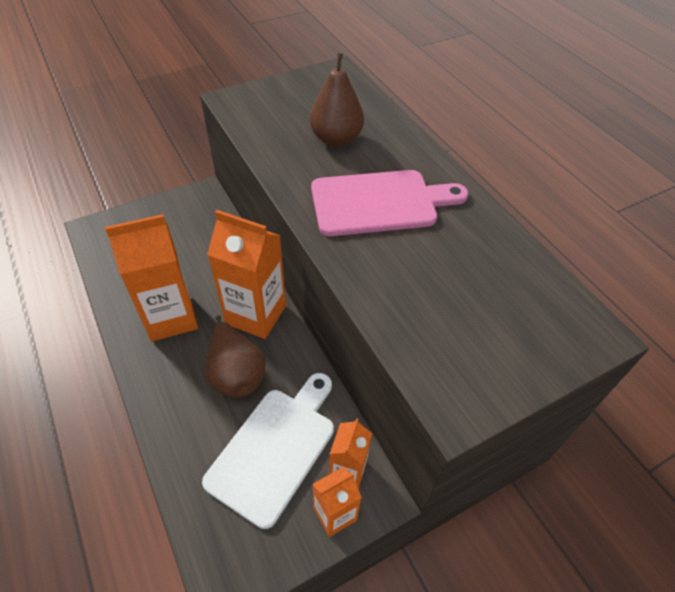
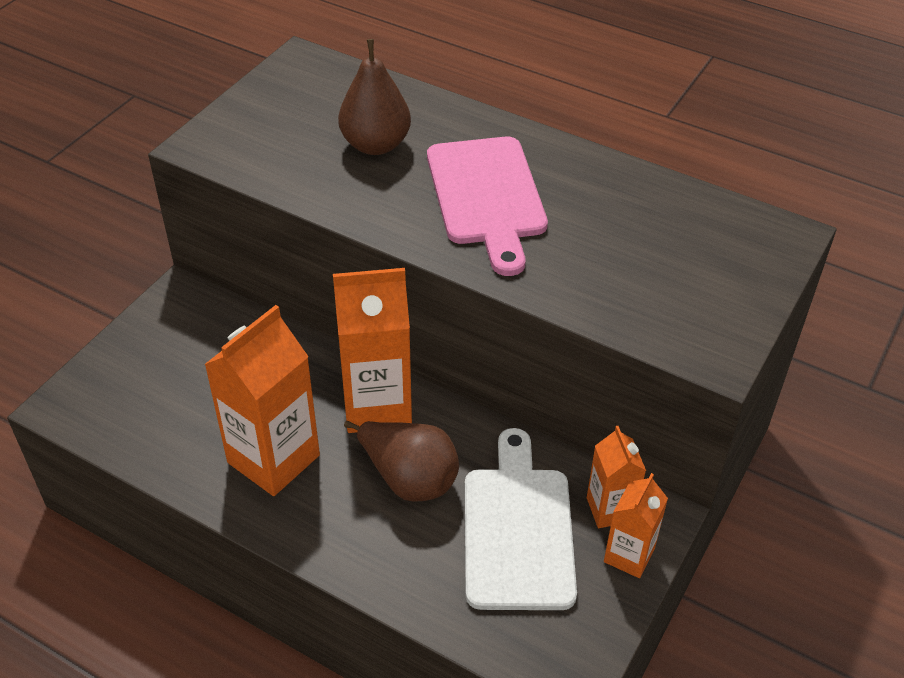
camera: 30 degrees left, 5 degrees down
(380, 203) = (486, 196): pink cutting board -> pink cutting board turned 120 degrees clockwise

